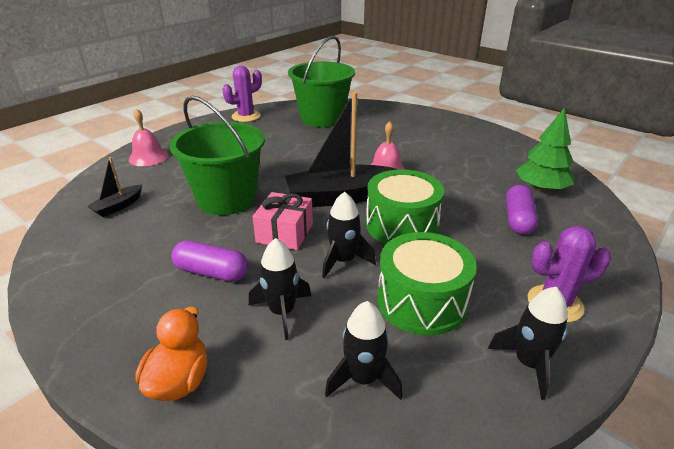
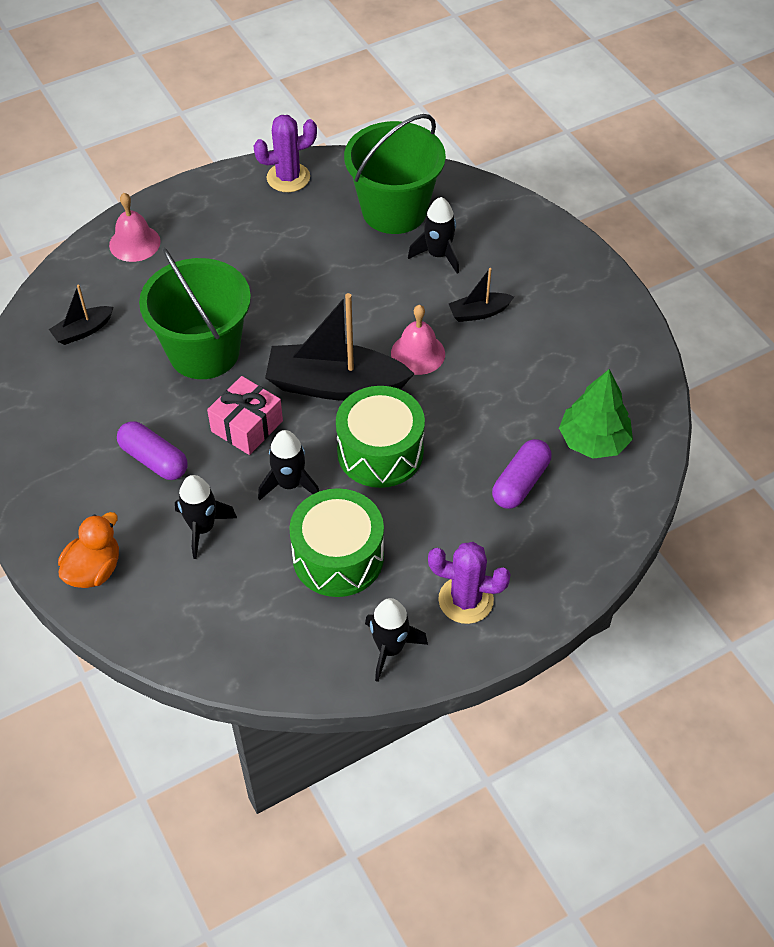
camera: 20 degrees right, 20 degrees up
(363, 379) = (241, 616): black rocket -> black rocket (438, 255)
(410, 147) = (479, 313): none -> black boat

